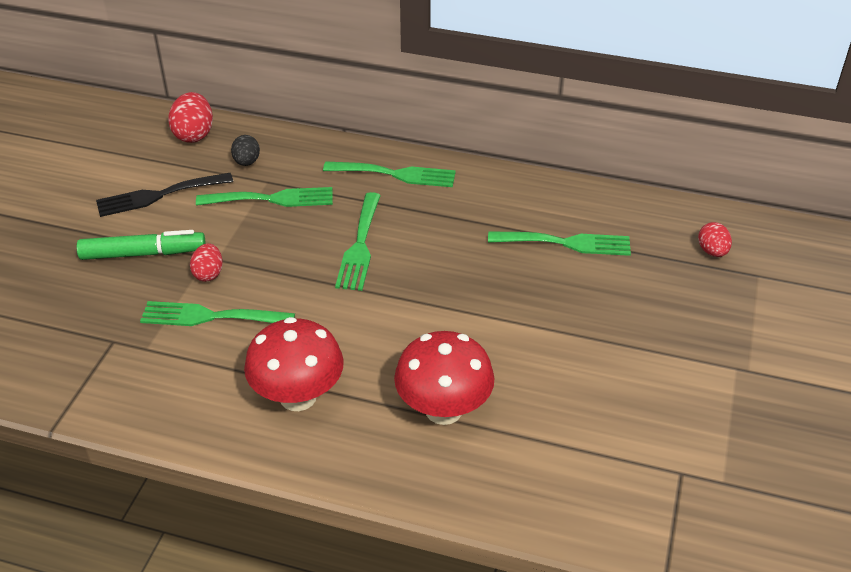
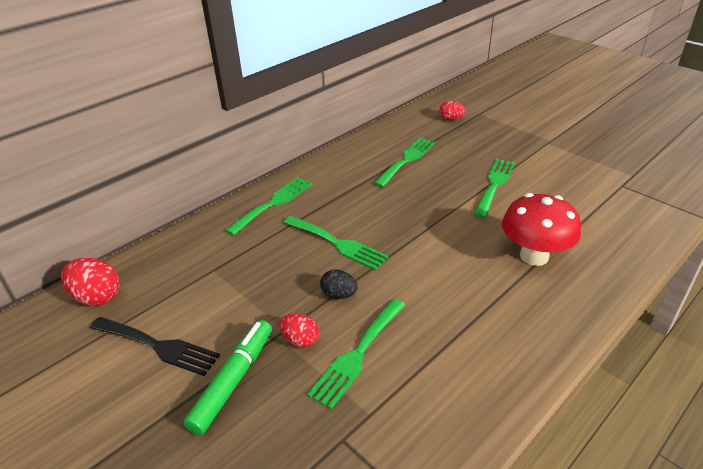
camera: 60 degrees left, 5 degrees down
(158, 195) = (158, 346): black fork -> black fork turned 75 degrees counterclockwise
(247, 162) = (174, 274): black egg -> black egg (339, 295)
(272, 199) = (238, 273): green fork -> green fork (494, 185)
(298, 397) = (486, 326): red mushroom -> none

